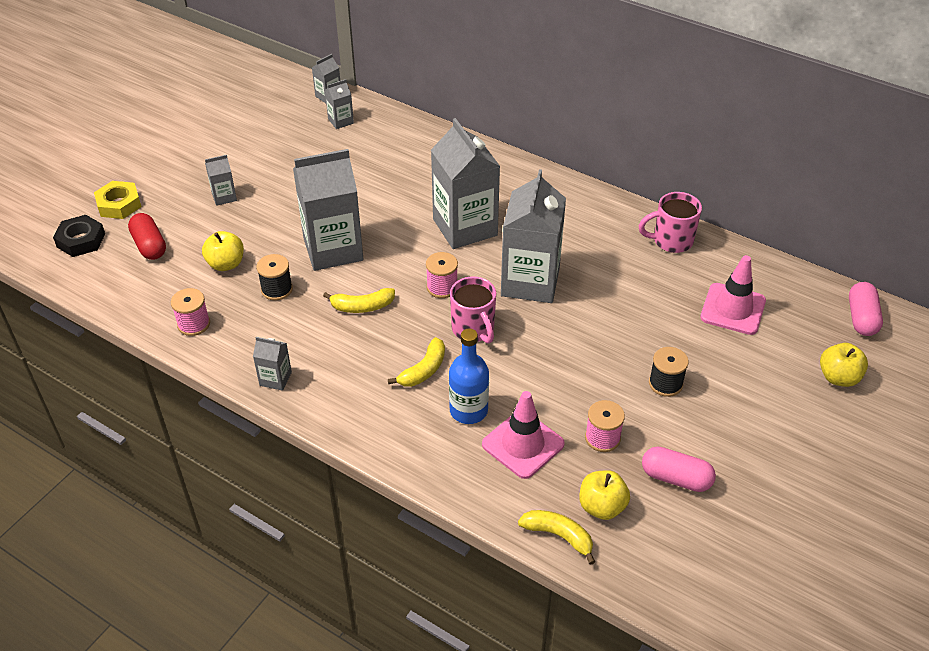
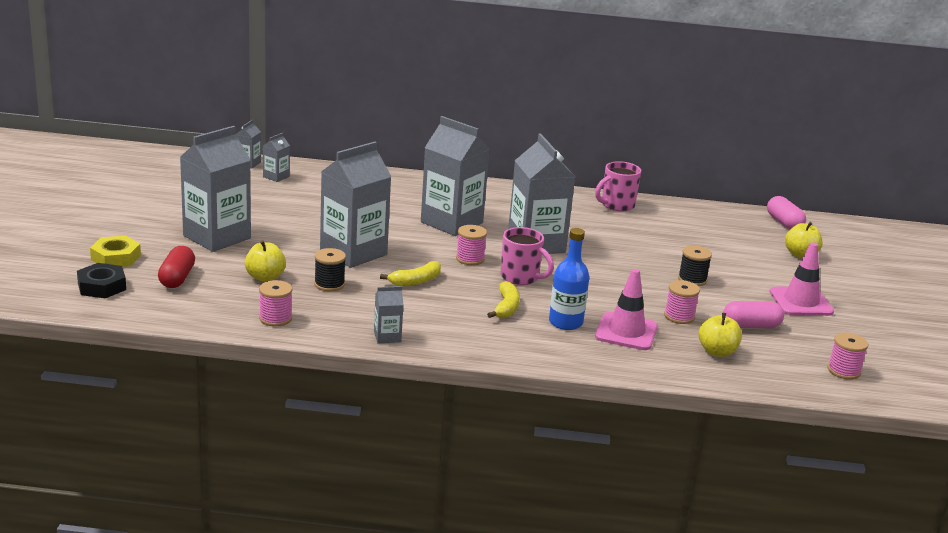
camera: 30 degrees left, 20 degrees down
(149, 245) = (177, 278): red capsule -> red capsule turned 60 degrees clockwise
(224, 197) = (217, 237): grey carton -> grey carton, size x2.26
(558, 536) = (704, 374): yellow banana -> none
(732, 586) = (843, 371): none -> pink spool
(733, 309) = (697, 233): pink traffic cone -> pink traffic cone (801, 302)

